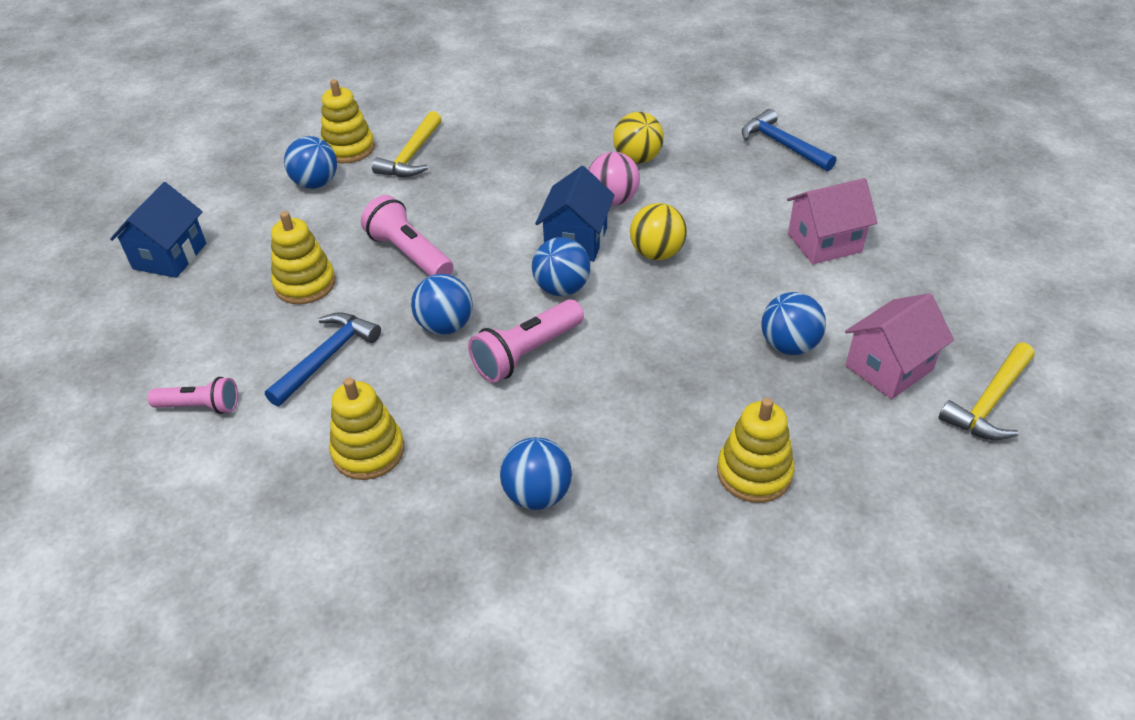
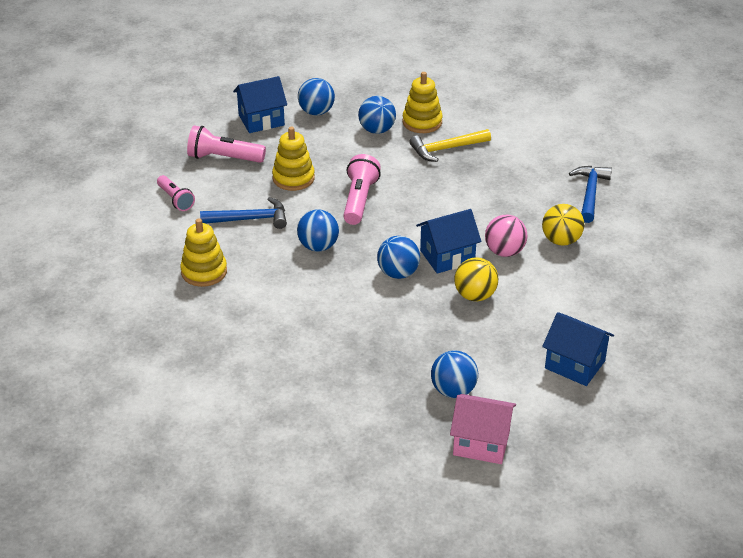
camera: 50 degrees right, 5 degrees down
(526, 353) = (330, 288): pink flashlight -> pink flashlight (224, 158)
(537, 494) = (235, 346): blue ball -> blue ball (316, 112)
(754, 473) = (332, 421): yellow stacking toy -> none
(782, 145) = (663, 298): blue hammer -> blue hammer (590, 193)
(824, 243) = (575, 364): pink house -> blue house
(989, 402) = (498, 501): yellow hammer -> none

